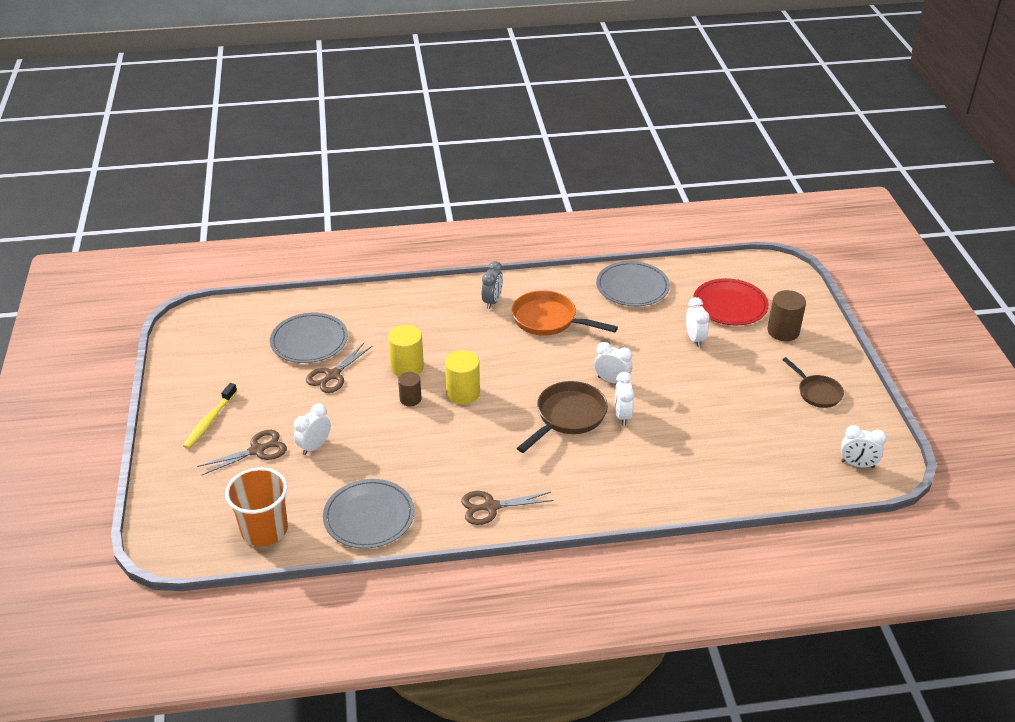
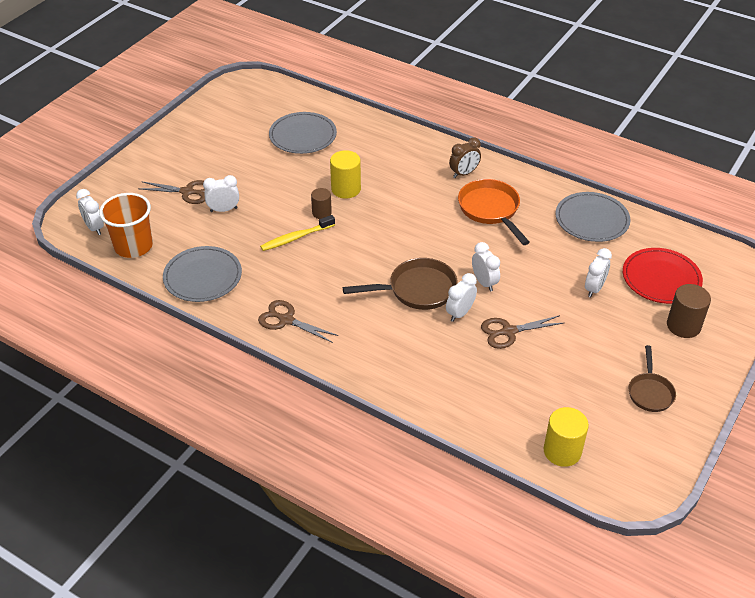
camera: 40 degrees right, 5 degrees up
(209, 421) = (181, 157): yellow toothbrush -> yellow toothbrush (296, 238)
(333, 375) = (290, 168): brown scissors -> brown scissors (509, 331)
(463, 393) = (362, 229): yellow cylinder -> yellow cylinder (562, 451)
(492, 301) = (464, 173): grey clock -> brown clock
(857, 464) = (612, 470): white clock -> white clock (94, 228)

